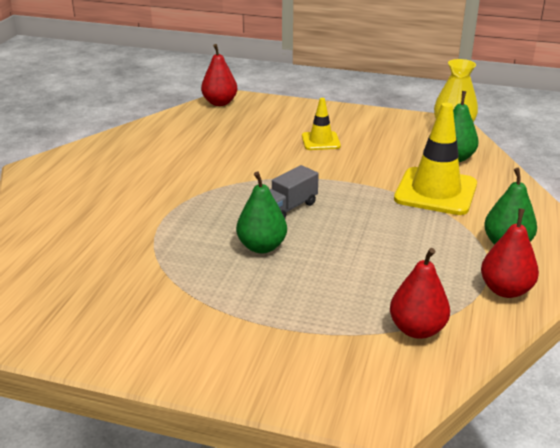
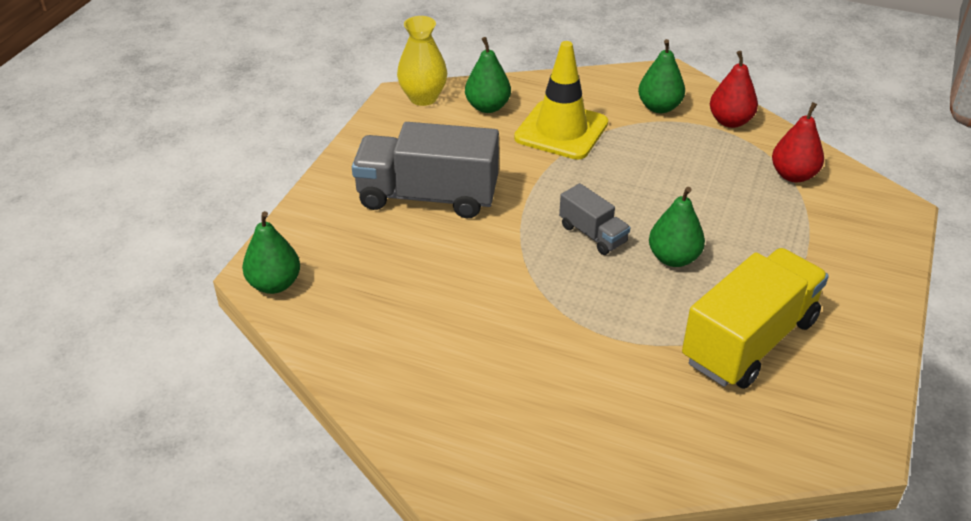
camera: 85 degrees left, 10 degrees up
(154, 282) = (749, 341): none -> yellow truck
(219, 103) = (274, 284): red pear -> green pear
(320, 141) = (428, 196): yellow traffic cone -> grey truck

